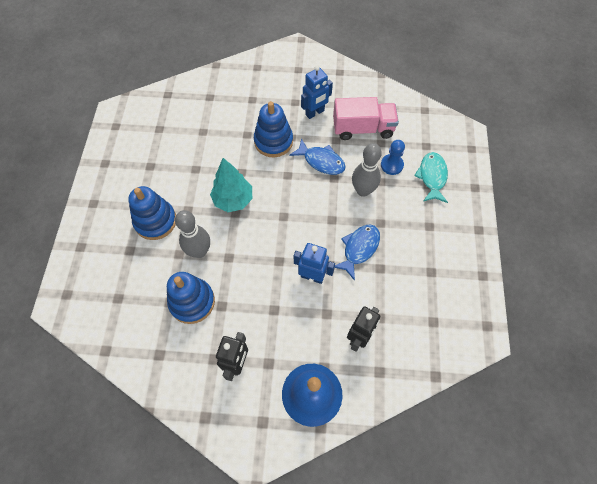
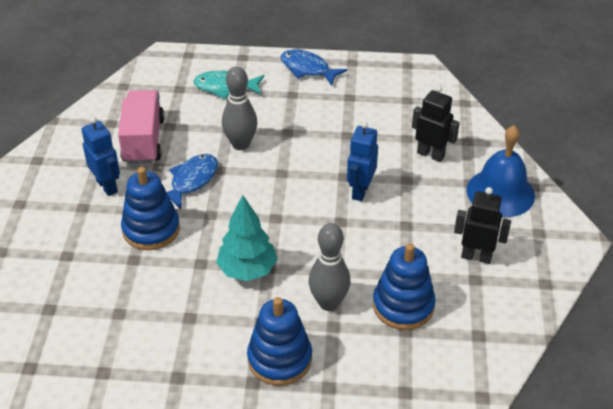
camera: 90 degrees left, 20 degrees down
(359, 249) = (322, 150): blue fish -> blue fish (308, 69)
(391, 165) = (205, 118): blue pawn -> none

